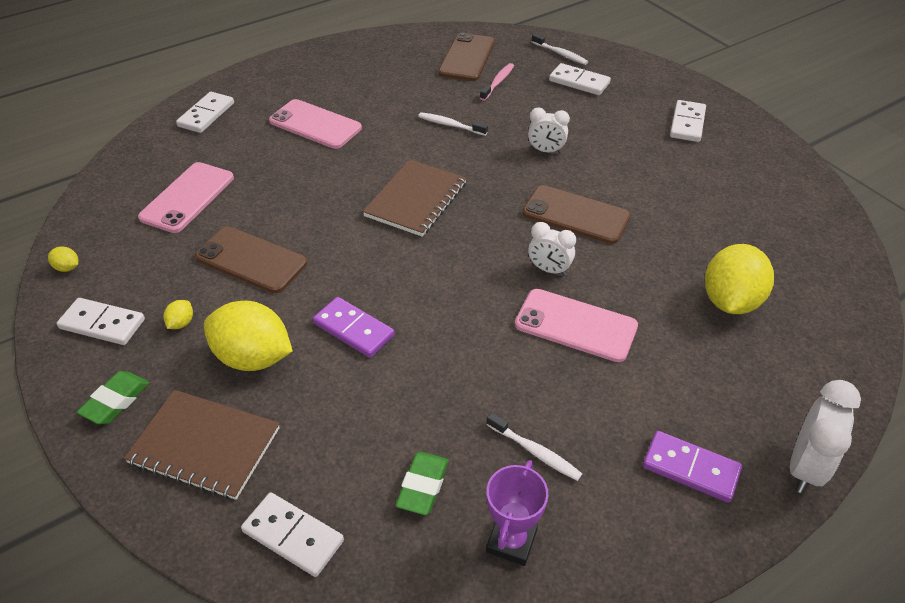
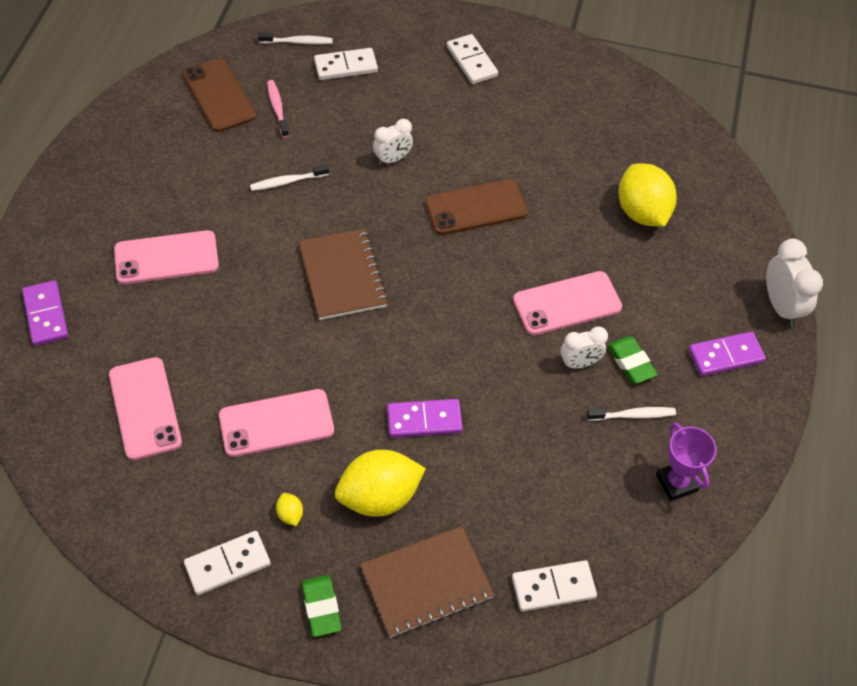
camera: 45 degrees left, 10 degrees up
(67, 268) = (128, 546): yellow lemon -> none
(206, 115) = (45, 315): white domino -> purple domino
(251, 260) = (276, 423): brown phone -> pink phone
(423, 486) = (592, 492): green eraser -> green eraser (631, 362)
(549, 270) = (505, 270): white clock -> white clock (579, 363)

